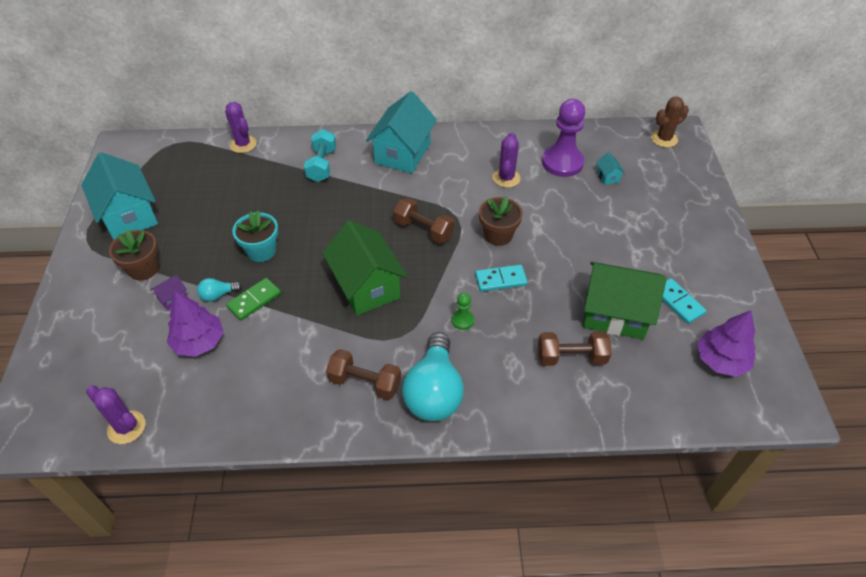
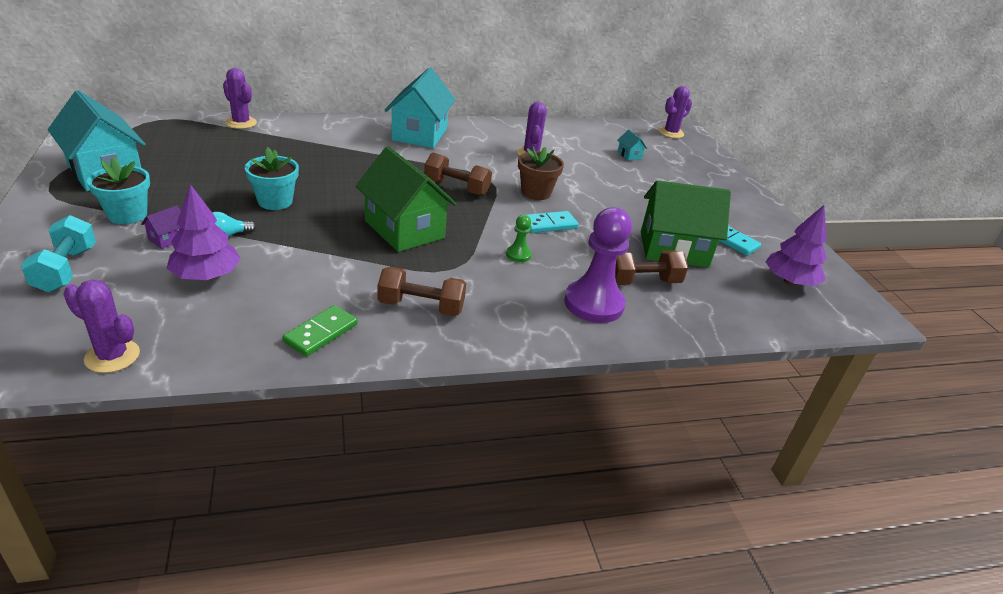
camera: 15 degrees left, 15 degrees down
(143, 269) = (127, 215): brown flower pot -> turquoise flower pot
(254, 300) = (272, 240): green domino -> green domino (321, 333)
(322, 165) = (333, 140): turquoise dumbbell -> turquoise dumbbell (65, 269)
(434, 392) = (503, 312): turquoise light bulb -> none
(562, 162) = (582, 145): purple pawn -> purple pawn (593, 303)
(664, 139) = (671, 133): brown cactus -> purple cactus

